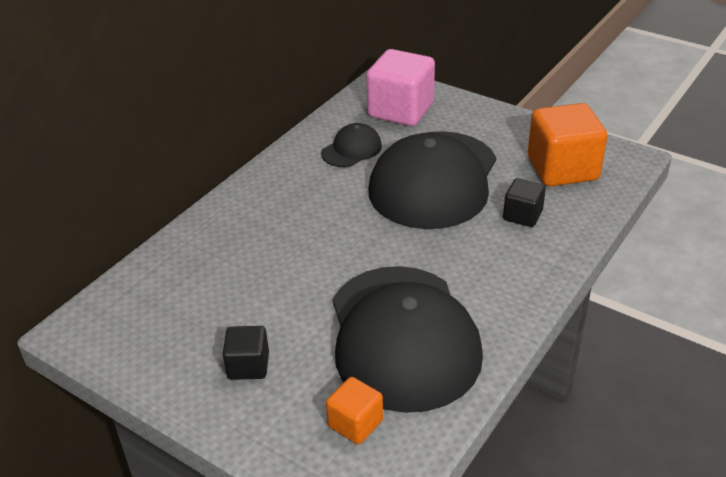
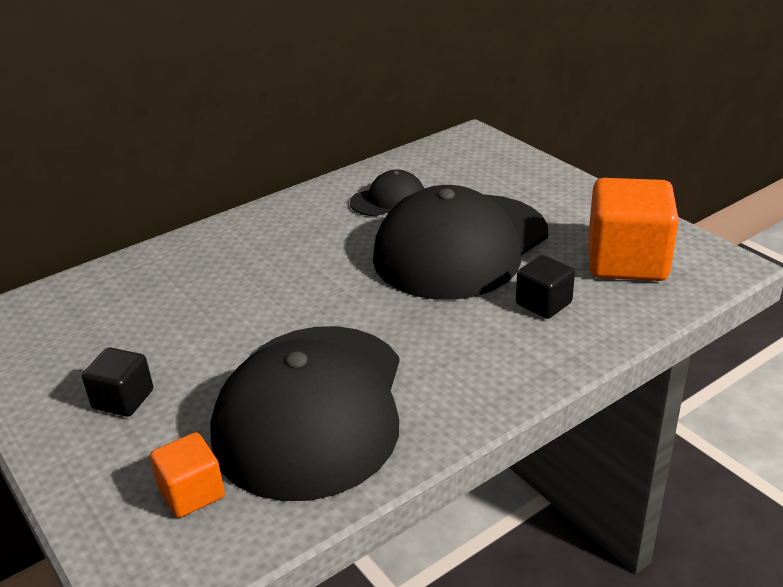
camera: 20 degrees right, 5 degrees down
(401, 110) = (469, 169): pink cube -> none

